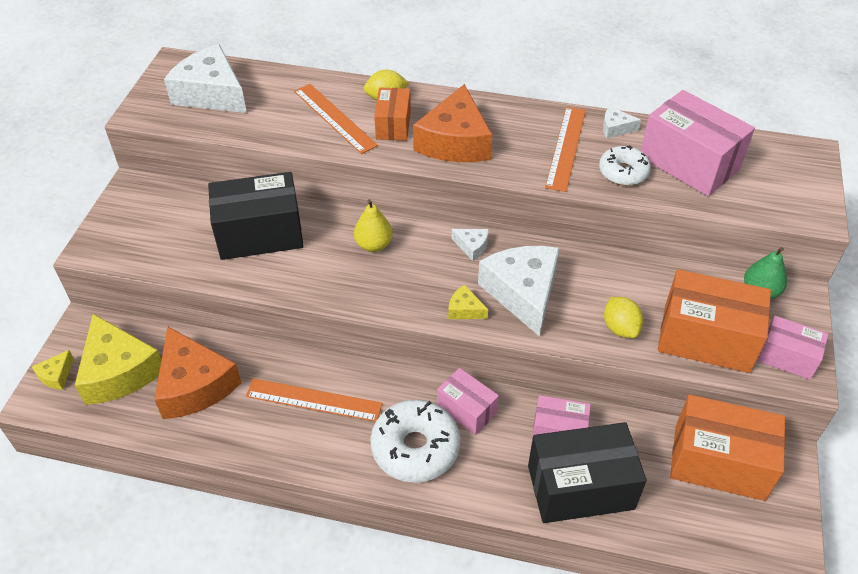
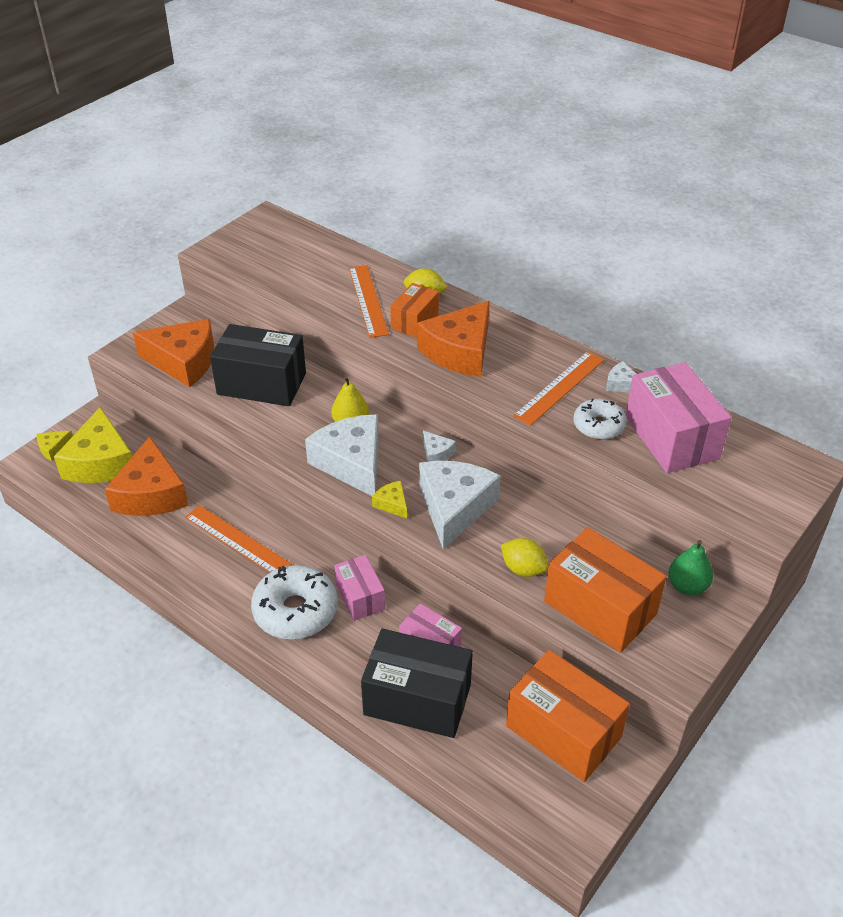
camera: 25 degrees right, 5 degrees down
(164, 237) = (184, 361): none -> orange cheese
(211, 94) = (279, 251): white cheese -> white cheese (351, 463)
(620, 328) = (523, 569): yellow lemon -> yellow lemon turned 60 degrees counterclockwise
(787, 357) = (669, 653): pink box -> none

